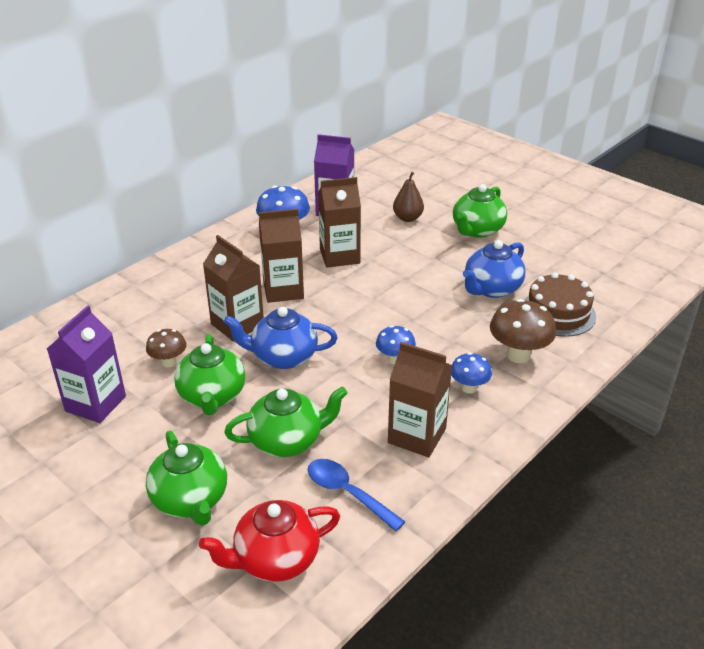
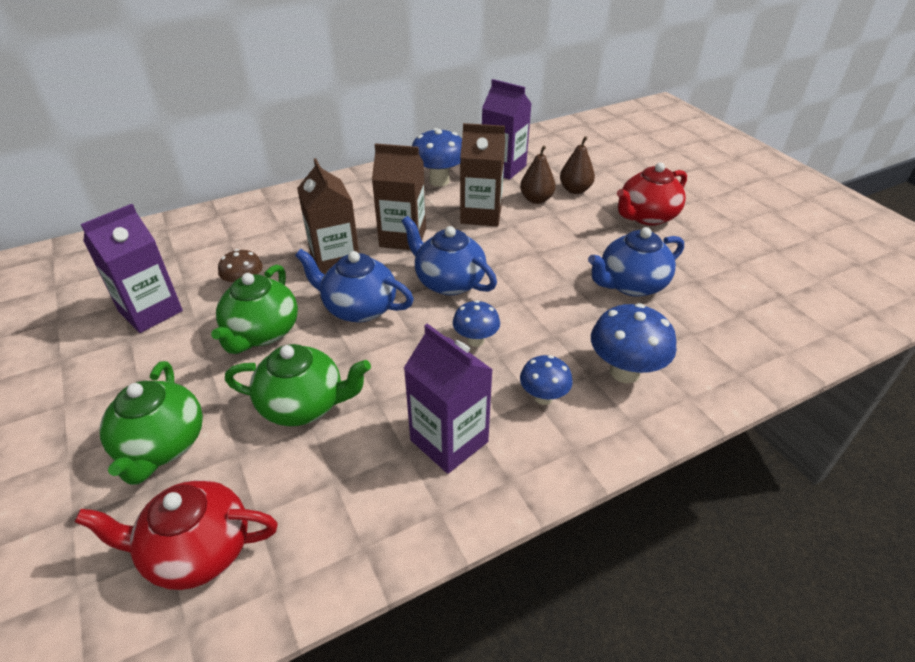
camera: 20 degrees right, 5 degrees up
(345, 319) = (448, 282): none -> blue teapot
(347, 493) = (328, 491): blue spoon -> none
(379, 233) = (536, 199): none -> brown pear
(417, 436) = (449, 441): brown carton -> purple carton
(477, 230) = (646, 216): green teapot -> red teapot
(518, 355) = (624, 372): brown mushroom -> blue mushroom
(557, 313) = (699, 331): brown cake -> none

